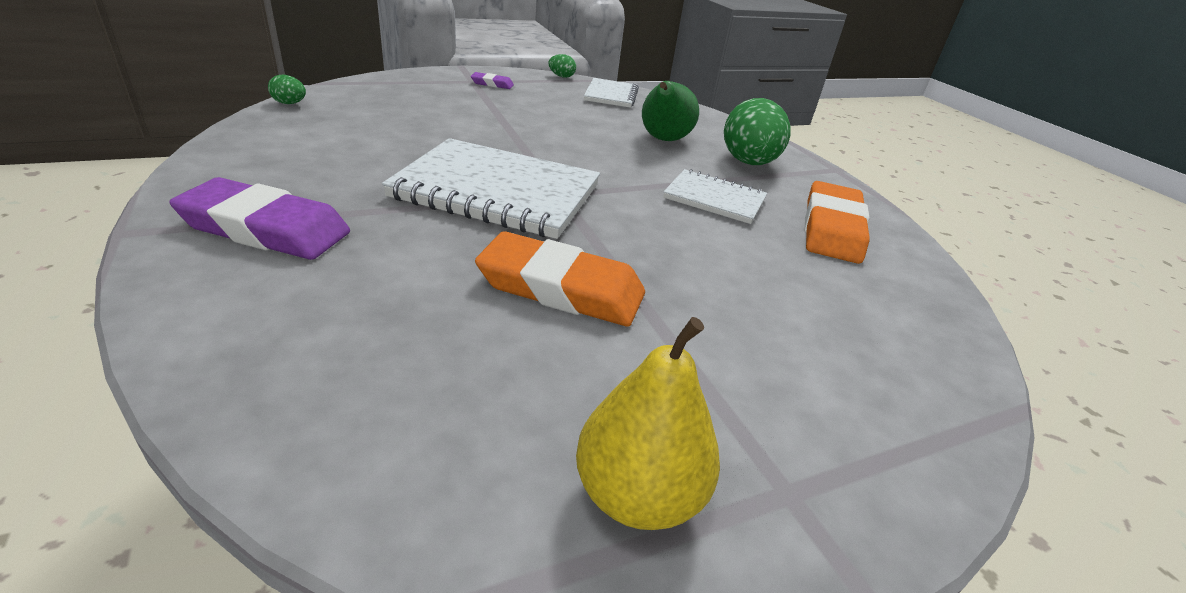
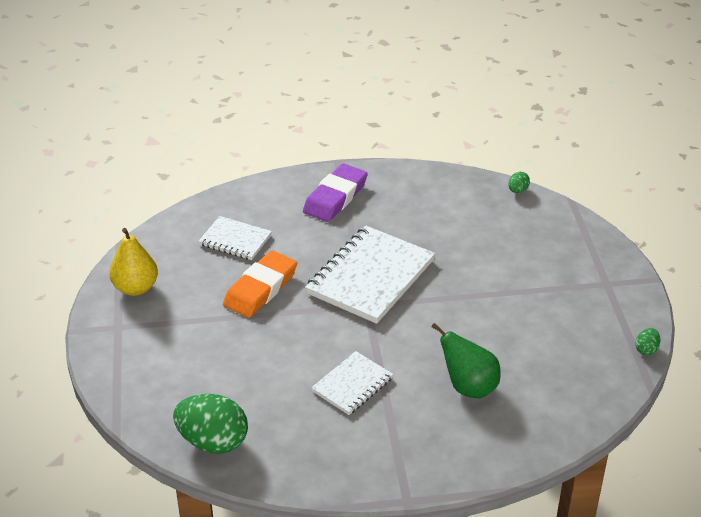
camera: 110 degrees right, 5 degrees up
(492, 84) = (600, 295): purple eraser -> none
(611, 95) = (591, 378): white notebook -> white notebook (235, 240)
(748, 163) = (419, 433): green egg -> green egg (213, 442)
(831, 228) = (300, 439): orange eraser -> none

